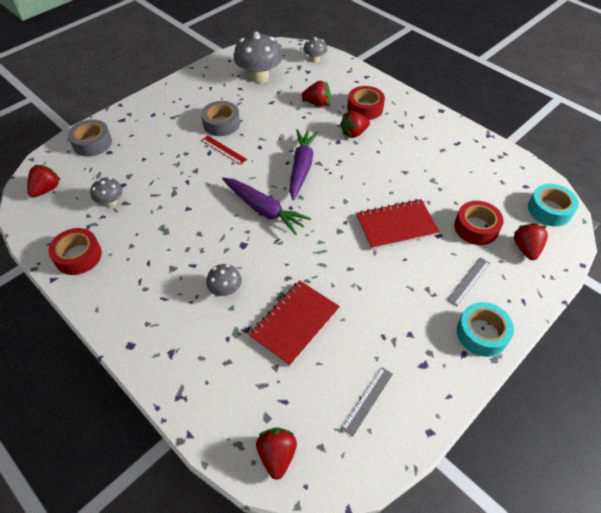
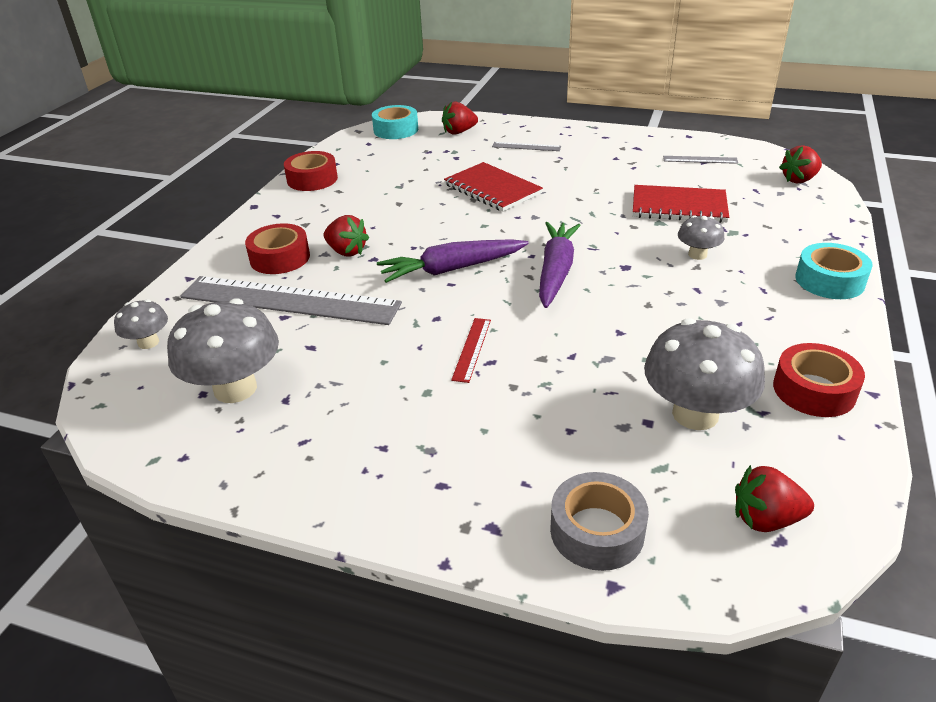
camera: 115 degrees left, 15 degrees down
(111, 202) = (695, 414): grey mushroom -> grey mushroom, size x1.91
(221, 124) = (408, 378): grey tape -> none
(317, 103) = (289, 300): red strawberry -> grey ruler
(476, 228) = (453, 154): red tape -> red tape (312, 179)
(482, 333) = (576, 134): turquoise tape -> turquoise tape (829, 280)

